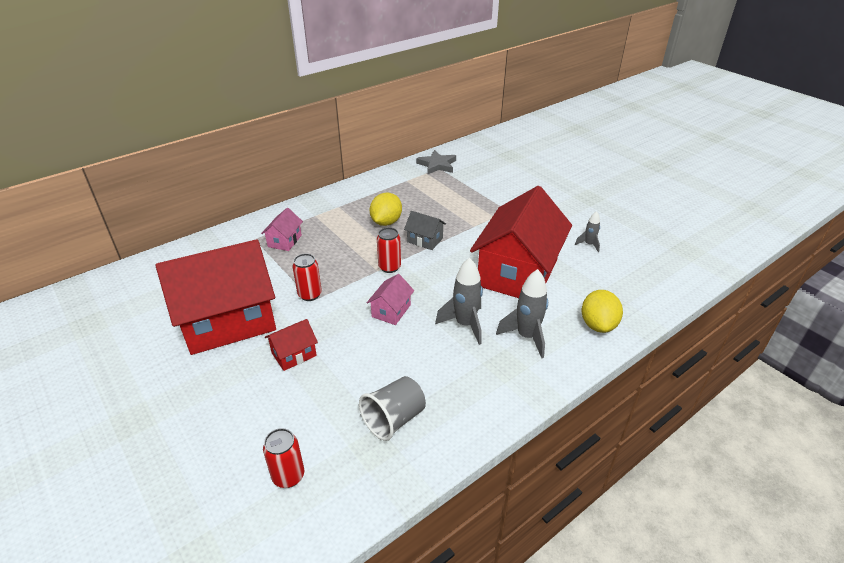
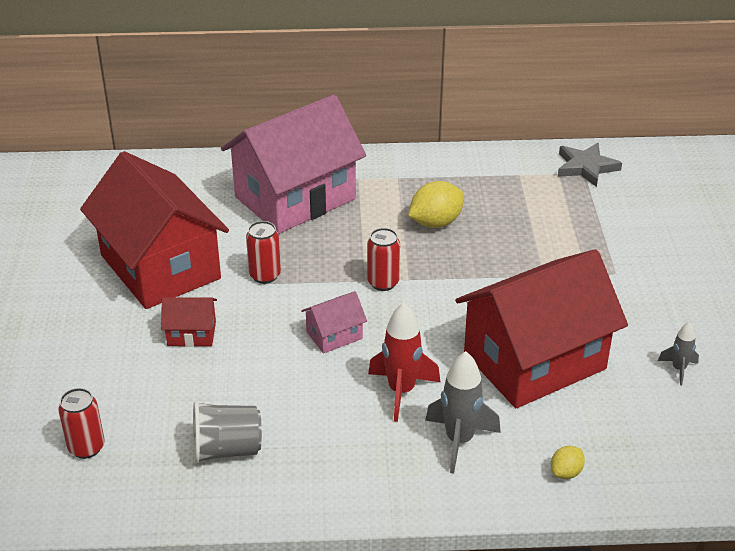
camera: 35 degrees right, 0 degrees up
(228, 321) = (160, 267): red house -> red house turned 45 degrees clockwise
(284, 241) = (295, 198): pink house -> pink house, size x2.42
(425, 240) = (460, 267): grey house -> none
(465, 325) = (401, 391): grey rocket -> red rocket
(598, 325) = (566, 472): yellow lemon -> yellow lemon, size x0.54

